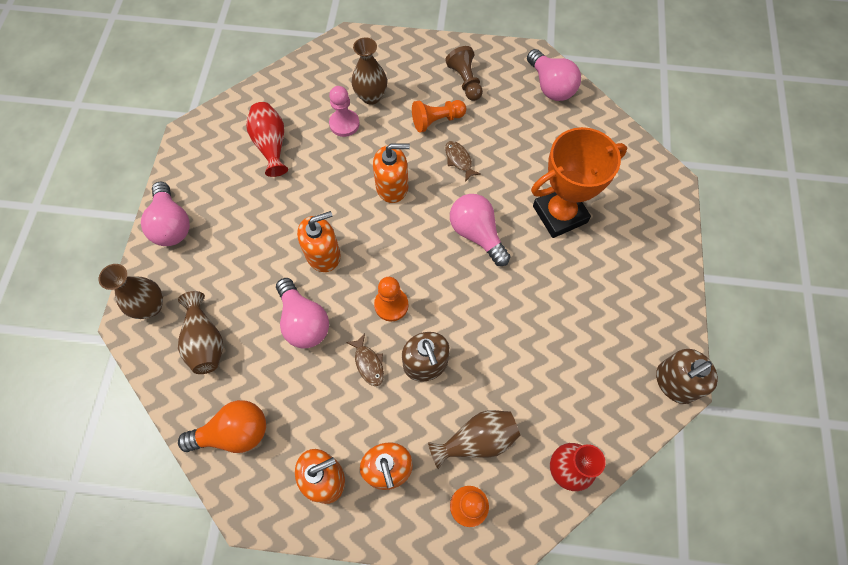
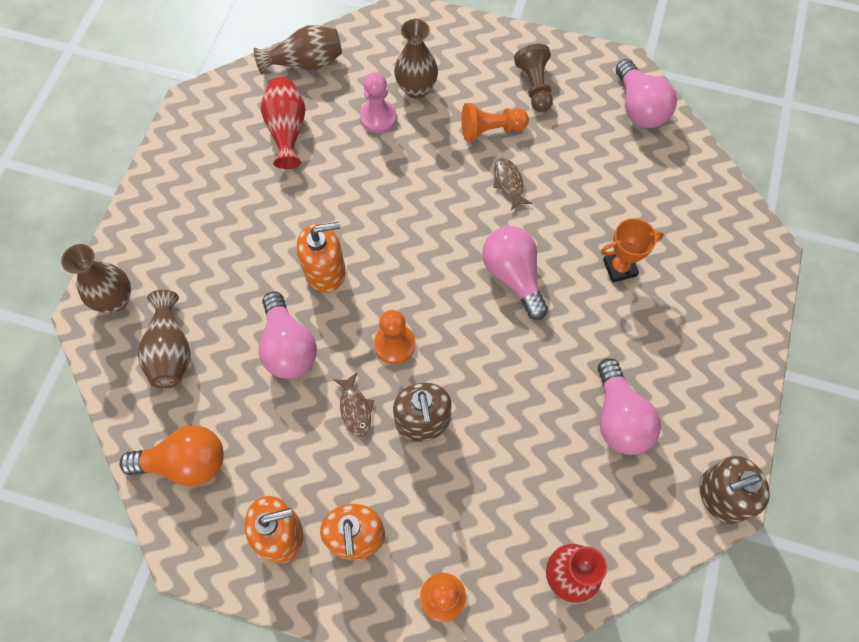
camera: 10 degrees right, 0 degrees up
(172, 224) = (155, 207): pink light bulb -> pink light bulb (619, 418)
(392, 186) = (422, 202): orange soap dispenser -> none
(477, 440) = (467, 522): brown vase -> brown vase (305, 63)
(559, 214) = (619, 268): orange trophy -> orange trophy, size x0.53

